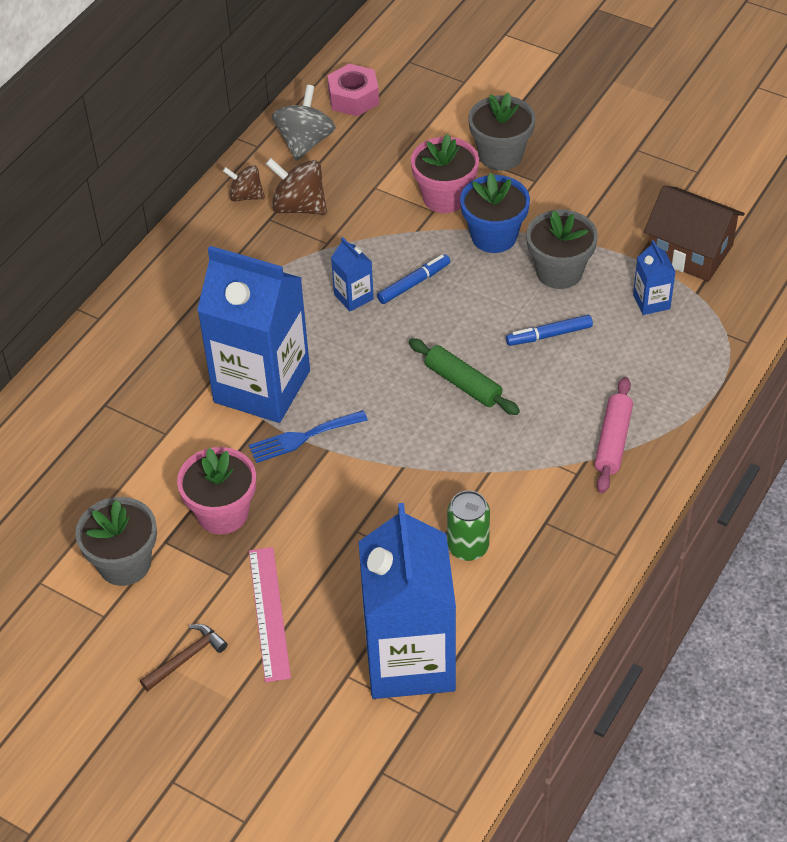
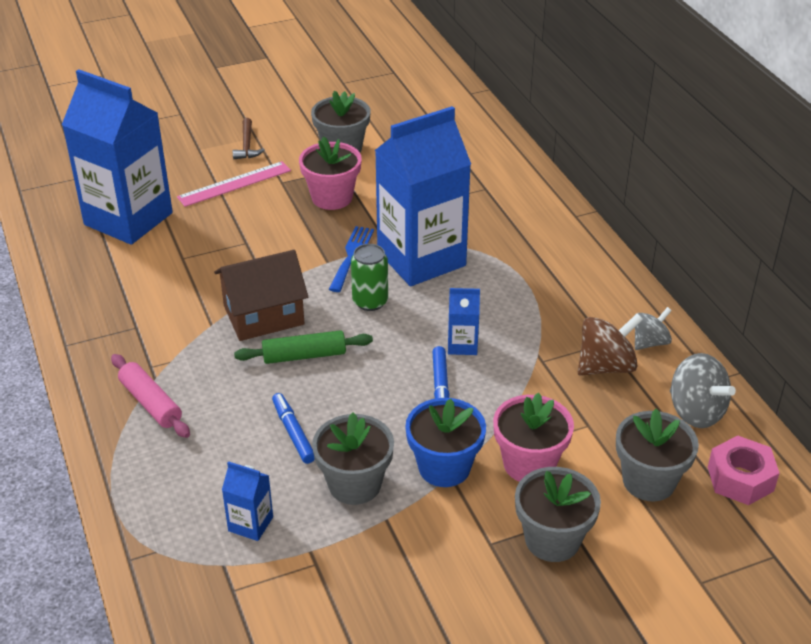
camera: 125 degrees right, 10 degrees down
(245, 196) = (650, 342): brown spinning top -> grey spinning top
(269, 613) = (234, 184): pink ruler -> pink ruler turned 60 degrees counterclockwise
(400, 136) = (649, 481): none -> grey flower pot
(468, 547) = (167, 282): green can -> green can (370, 301)
(549, 335) = (293, 432): blue marker -> blue marker turned 45 degrees counterclockwise
(690, 251) = (275, 598): brown house -> brown house (263, 315)

